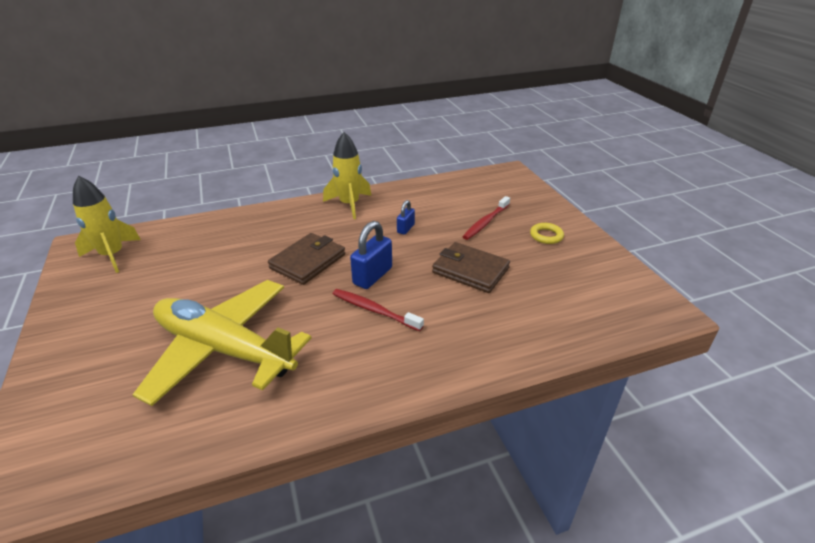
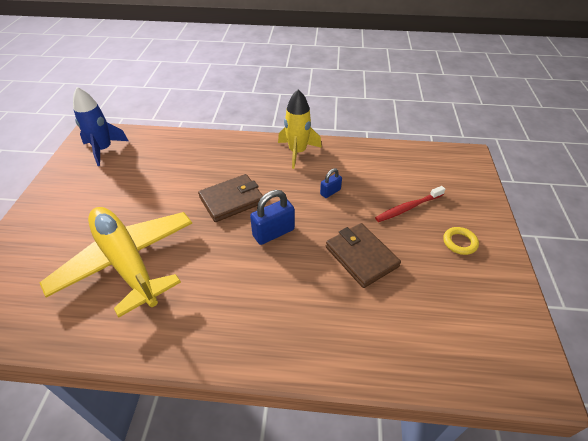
camera: 25 degrees right, 10 degrees up
(112, 255) = (104, 149): yellow rocket -> blue rocket
(374, 310) = (254, 268): red toothbrush -> none

